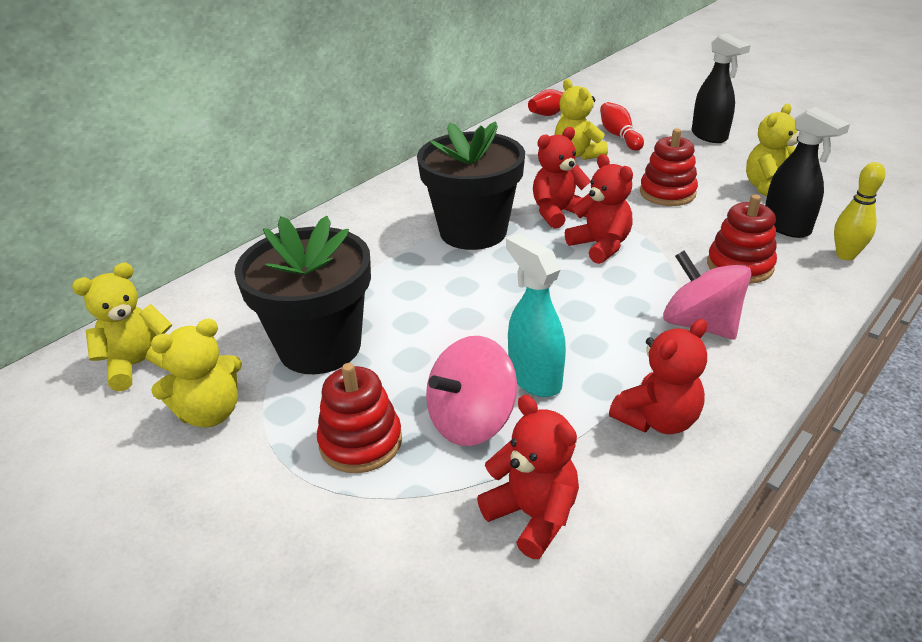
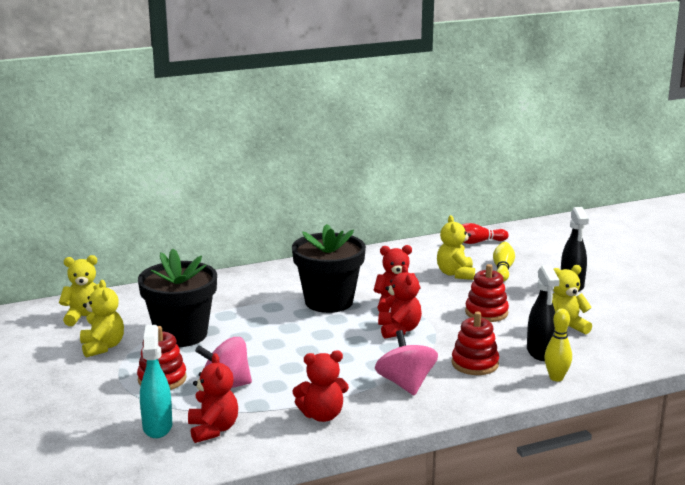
camera: 25 degrees right, 15 degrees down
(210, 413) = (102, 347): yellow teddy bear -> yellow teddy bear turned 105 degrees counterclockwise
(534, 378) = (278, 380): turquoise spray bottle -> turquoise spray bottle (157, 427)
(619, 136) = (503, 269): red bowling pin -> yellow bowling pin

